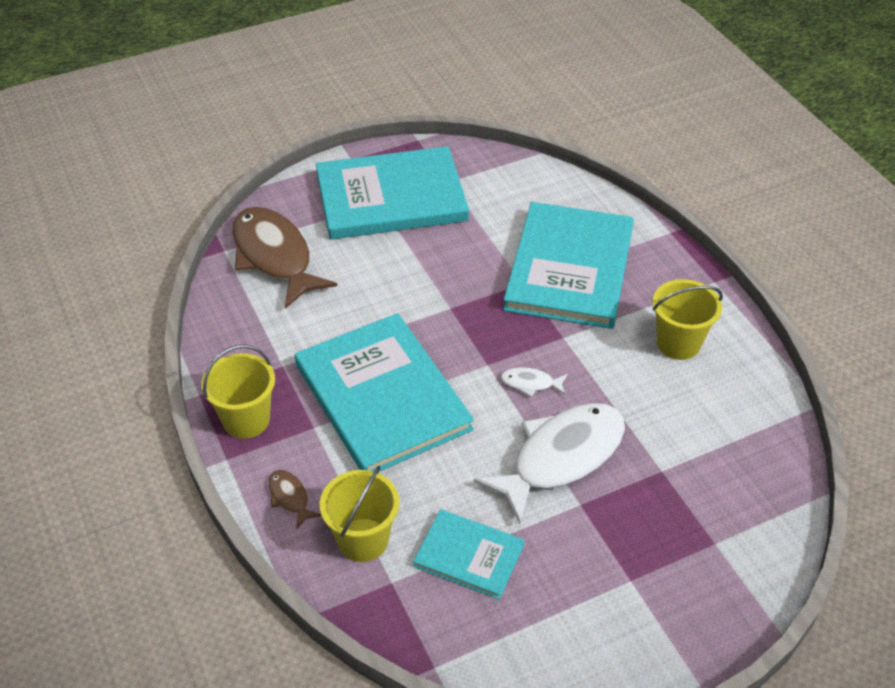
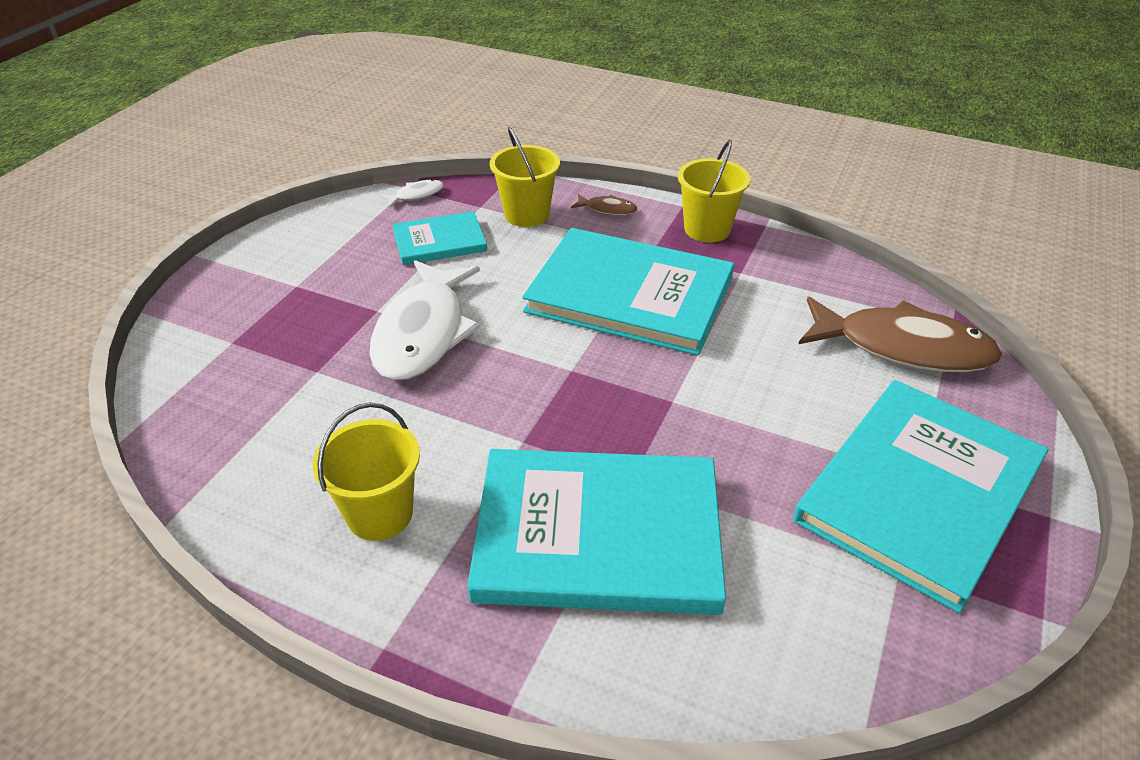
camera: 140 degrees right, 5 degrees down
(530, 383) = (511, 376): white fish -> white fish (416, 195)
(569, 268) = (598, 535): turquoise book -> turquoise book turned 60 degrees counterclockwise

